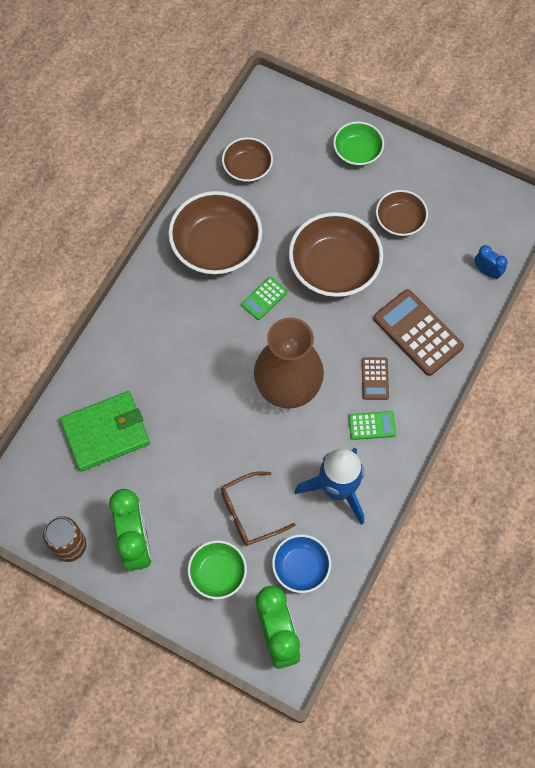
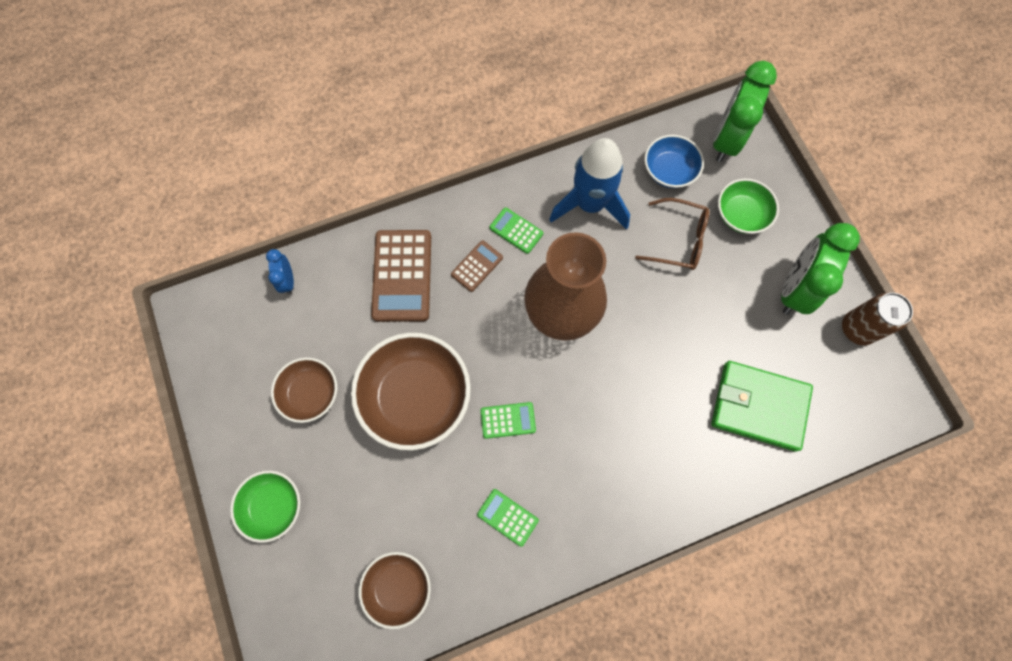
camera: 140 degrees left, 5 degrees up
(216, 246) = (507, 517): brown bowl -> green calculator

